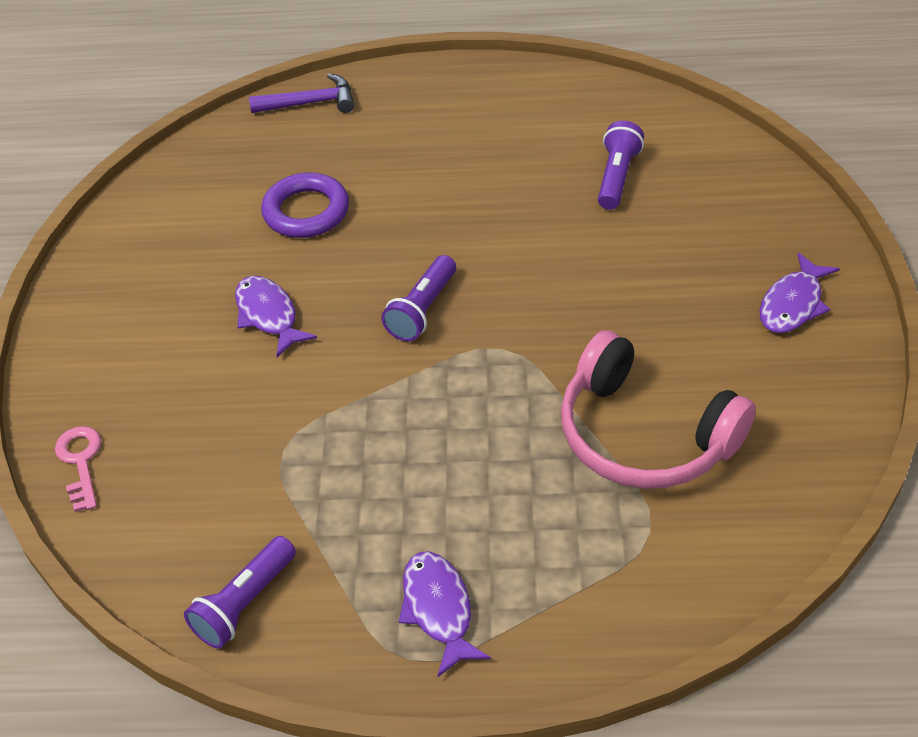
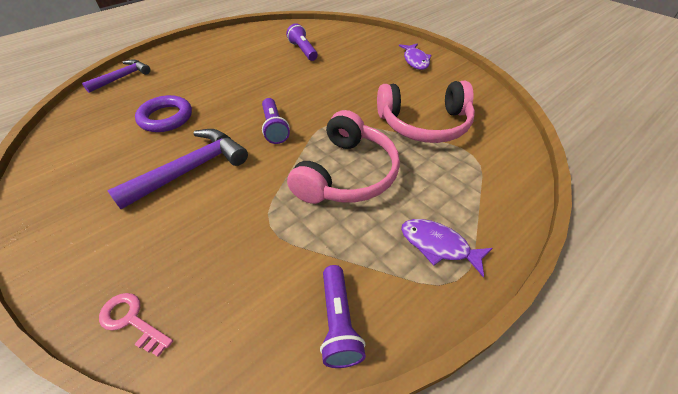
camera: 45 degrees left, 0 degrees up
(268, 315) = (191, 169): purple fish -> purple hammer
(440, 442) = (347, 174): none -> pink headphones

